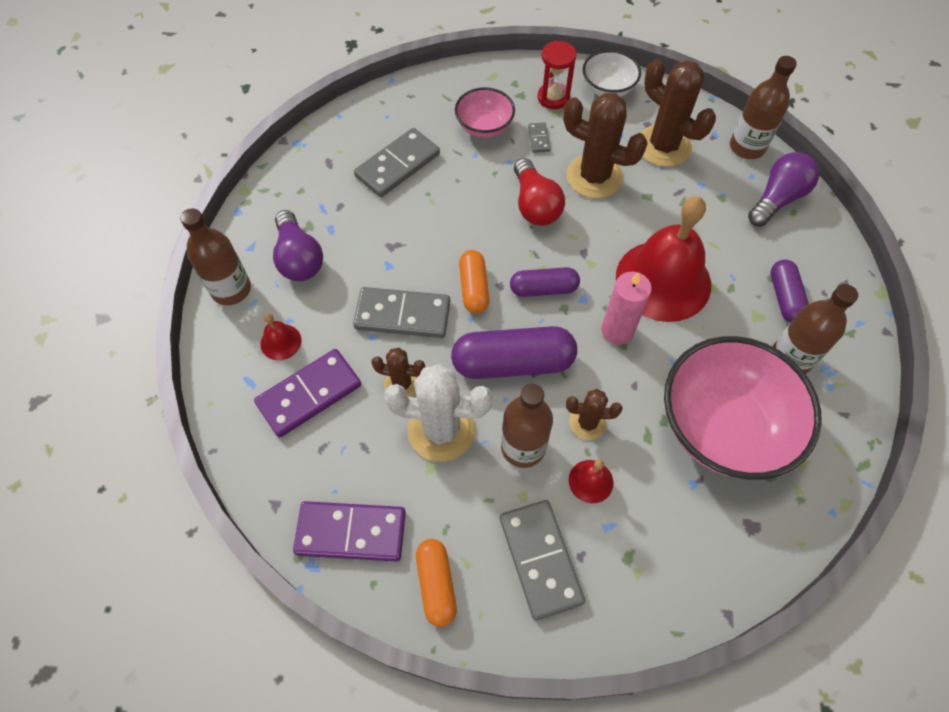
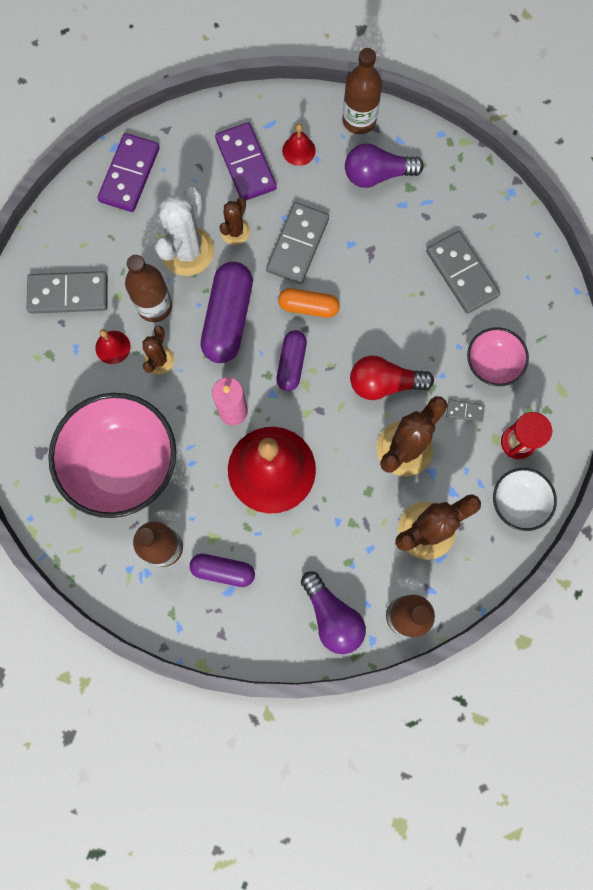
camera: 105 degrees right, 15 degrees up
(436, 584) = (75, 222): orange capsule -> none

